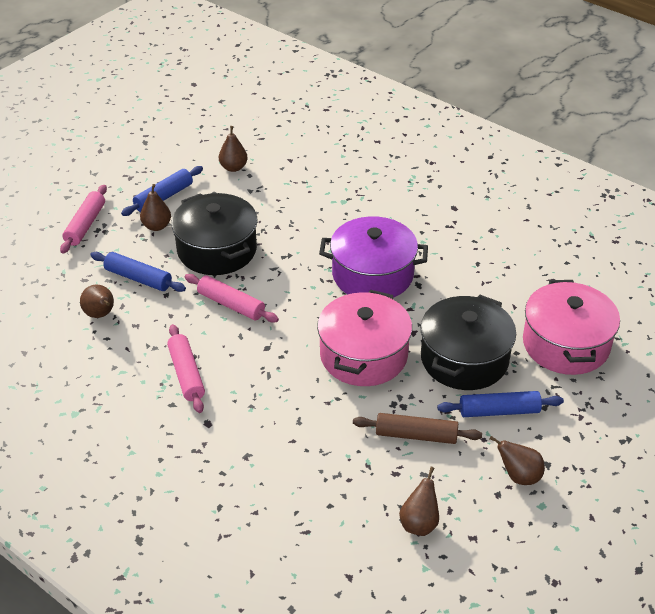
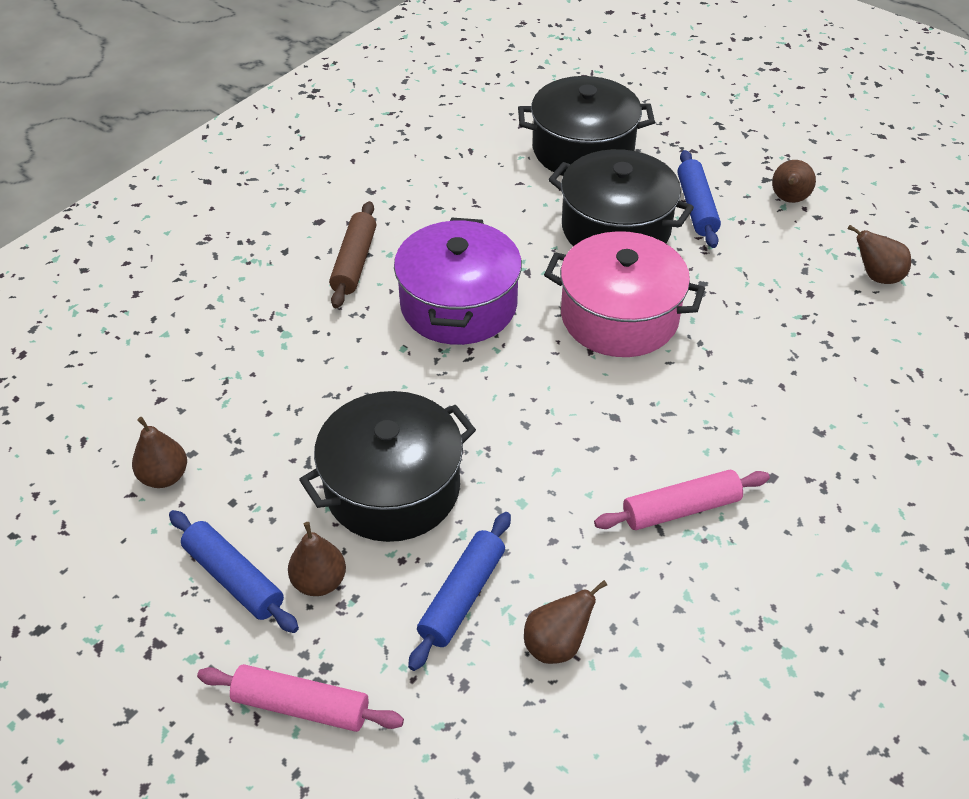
camera: 90 degrees left, 5 degrees up
(231, 305) = (526, 462): pink rolling pin -> none
(416, 435) = (748, 274): brown rolling pin -> brown rolling pin (354, 262)
(566, 344) = (583, 150): pink pot -> black pot

